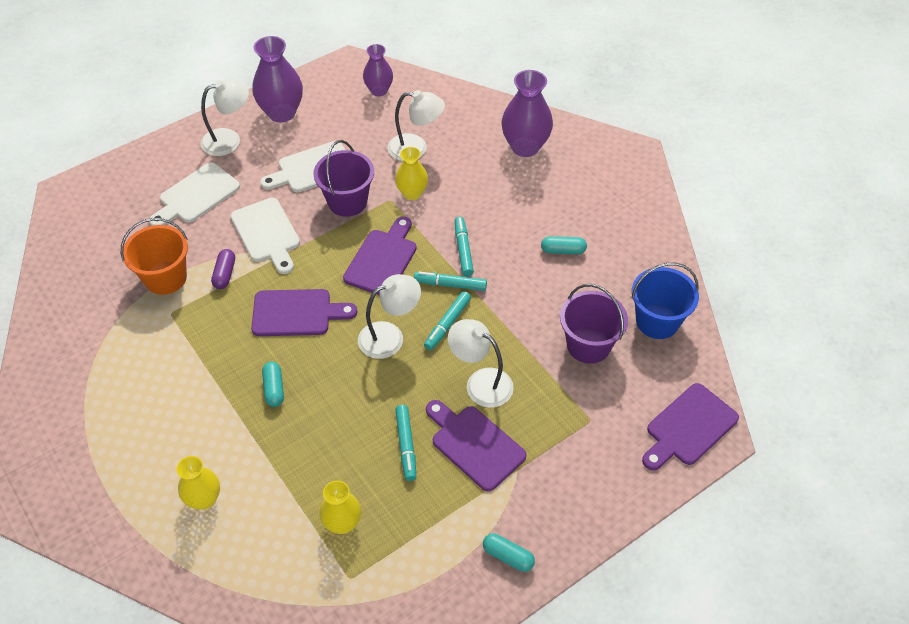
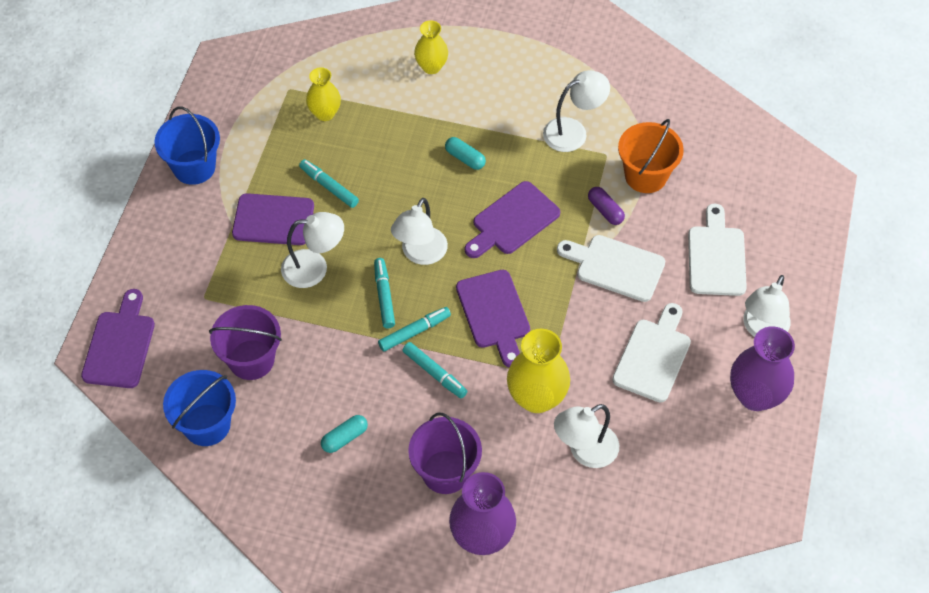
camera: 140 degrees right, 5 degrees up
(169, 349) = (573, 131): none -> white lamp
(347, 201) = (584, 346): purple bucket -> purple bucket (445, 472)
(379, 90) = (697, 497): purple vase -> none
(412, 193) = (536, 398): yellow vase -> yellow vase, size x1.61
(508, 556) = (194, 167): turquoise capsule -> blue bucket

